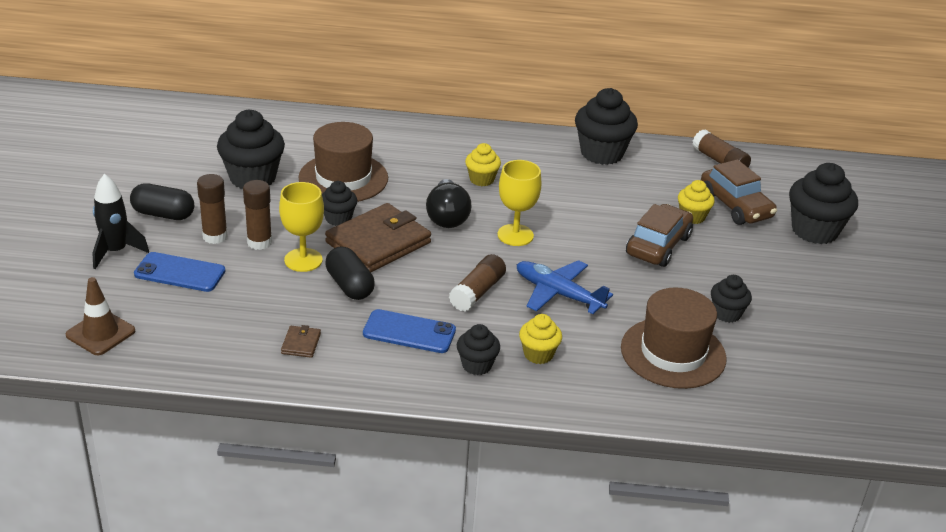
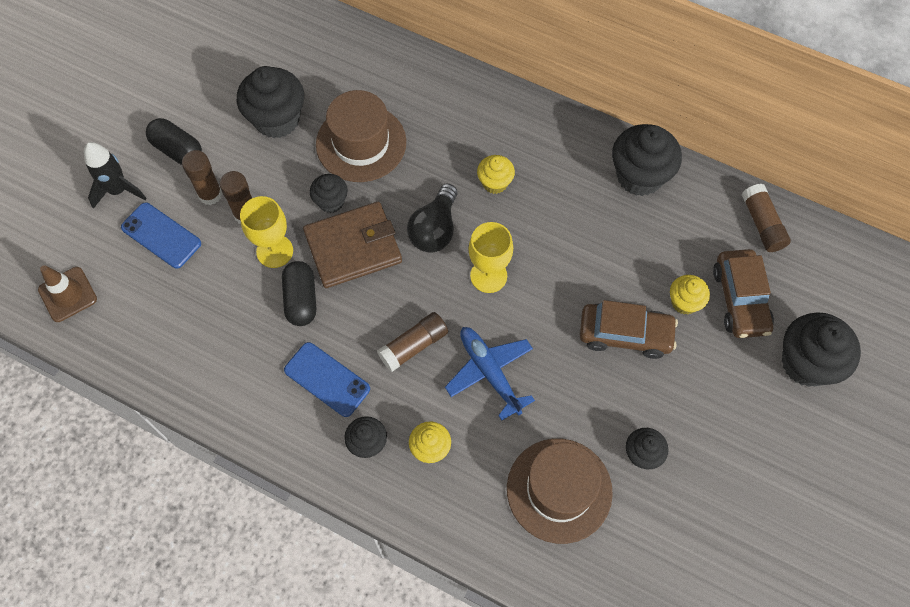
camera: 25 degrees right, 30 degrees up
(301, 343) = (226, 363): brown wallet -> none
(658, 245) = (625, 335): brown car -> brown car turned 45 degrees clockwise

